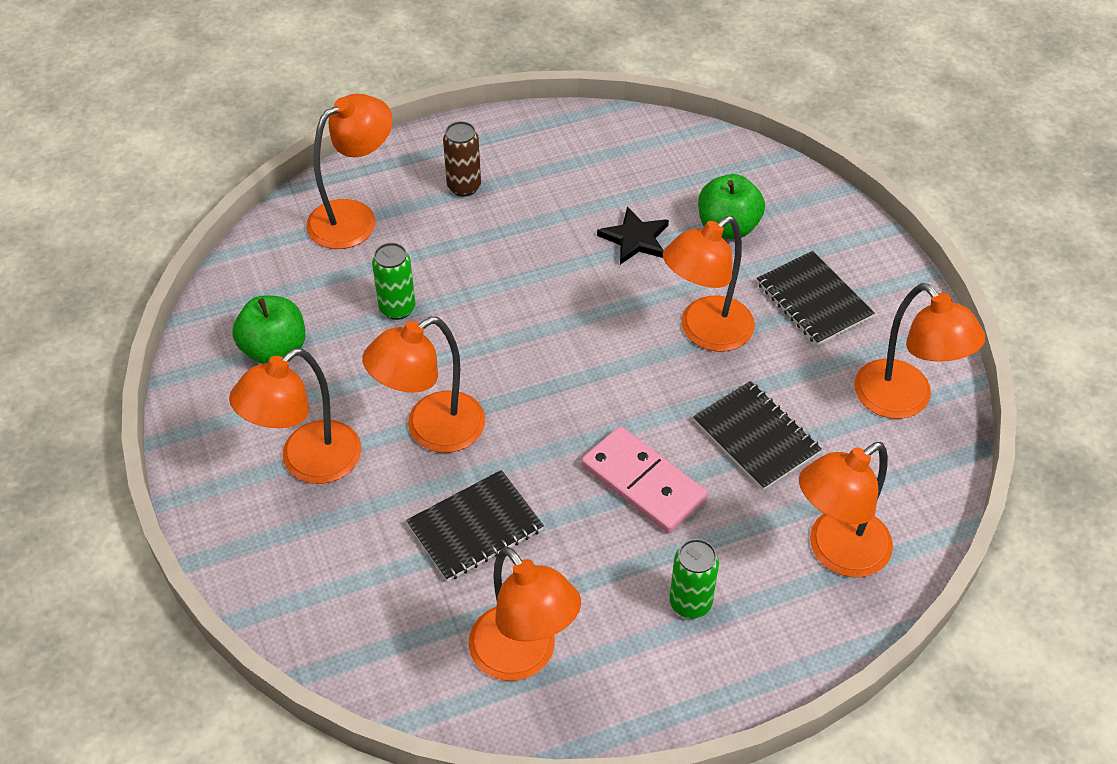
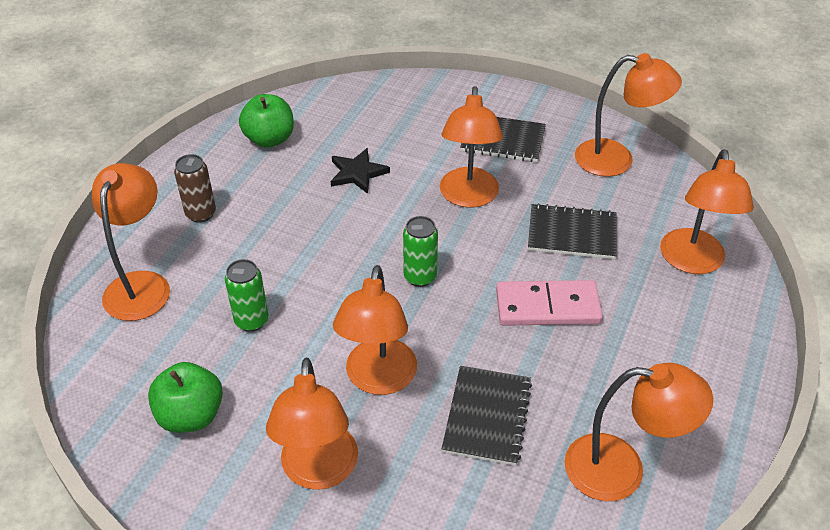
camera: 45 degrees left, 5 degrees down
(690, 603) = (663, 353): green can -> green can (420, 277)
(727, 227) = (404, 132): green apple -> green apple (269, 139)

